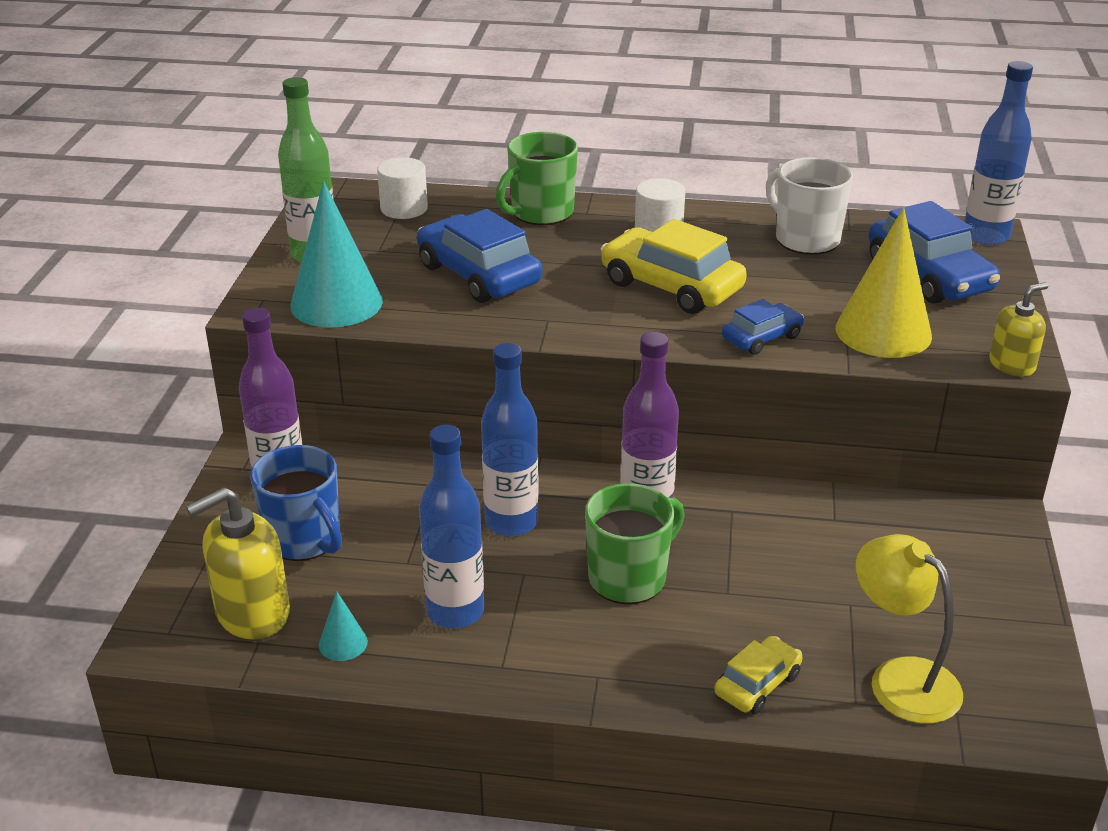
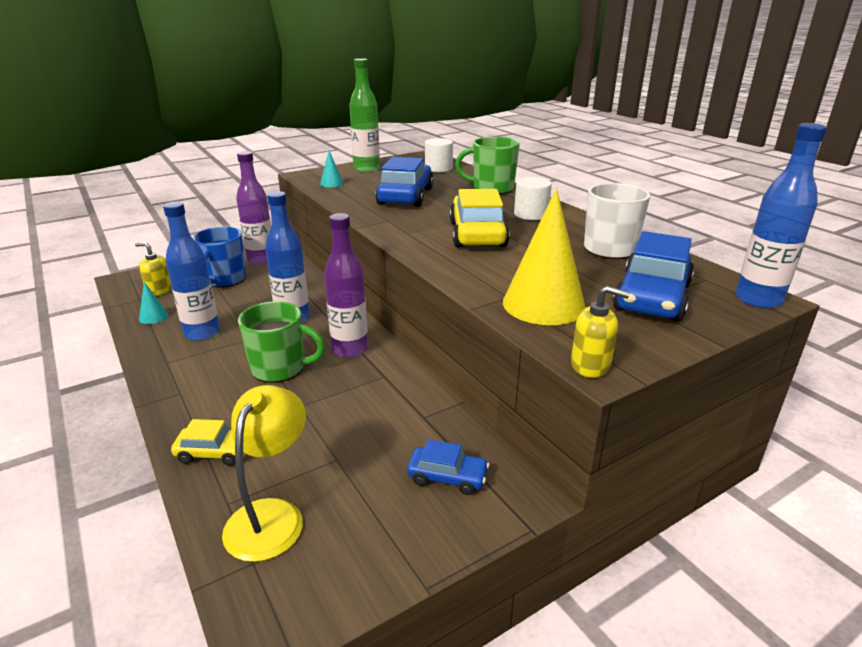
camera: 50 degrees right, 5 degrees down
(252, 613) = (159, 290): yellow soap dispenser -> yellow soap dispenser, size x0.60
(336, 303) = (331, 183): turquoise cone -> turquoise cone, size x0.45
(762, 338) = (464, 272): blue car -> blue car (447, 477)

